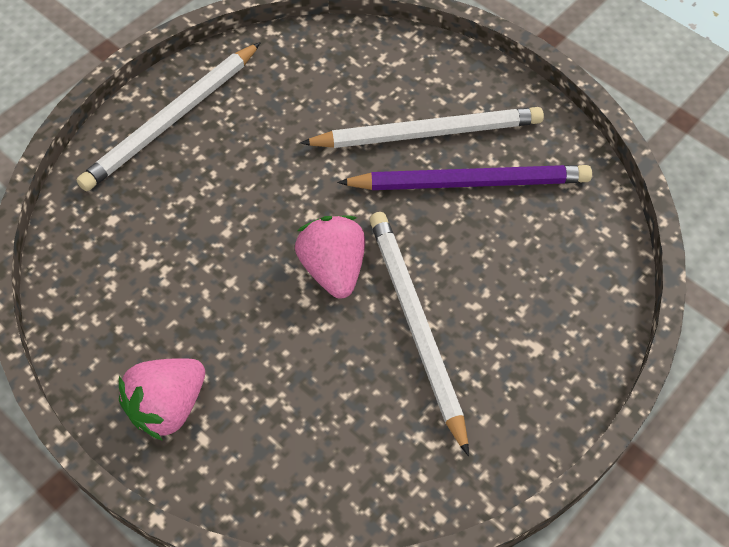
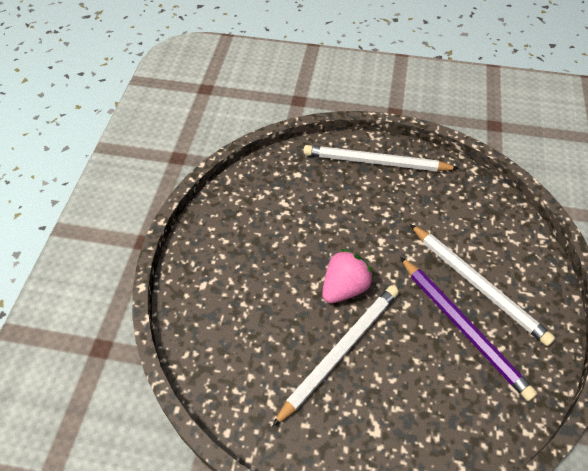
camera: 60 degrees right, 5 degrees down
(168, 406) = (210, 259): pink strawberry -> none

